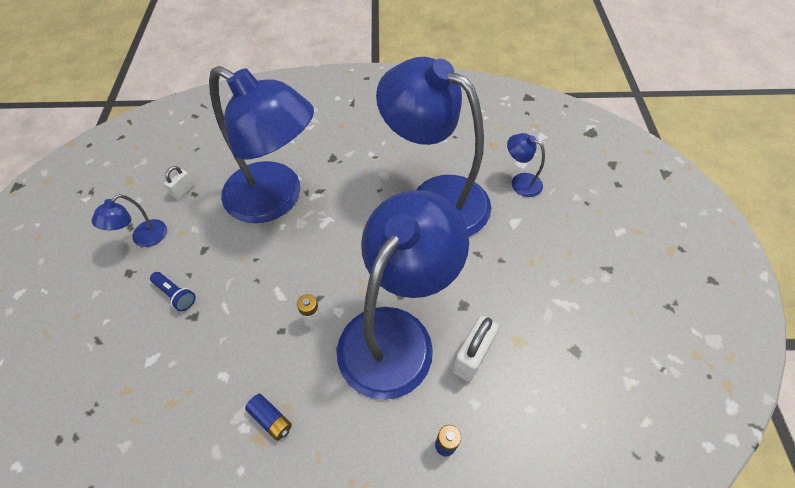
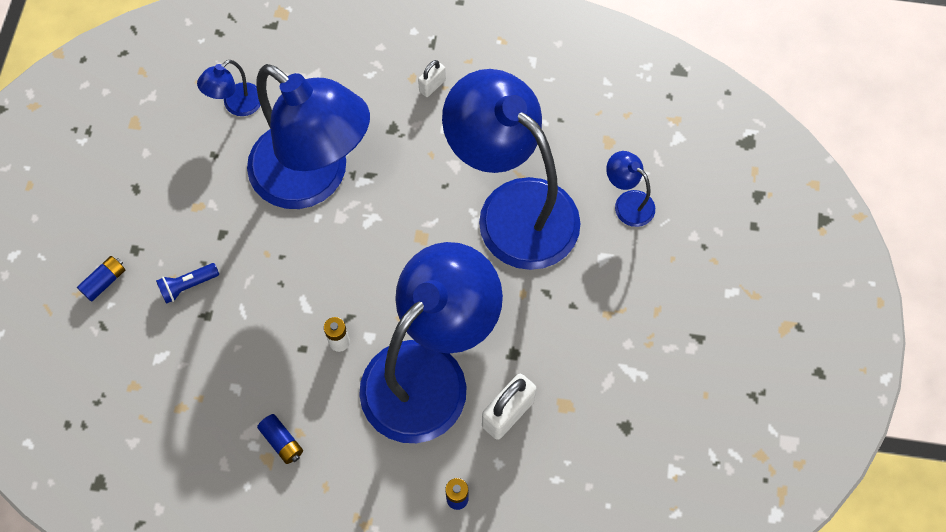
camera: 10 degrees right, 10 degrees up
(100, 302) = (104, 281): none -> blue battery
(144, 238) = (152, 208): blue lamp -> blue lamp (236, 105)
(175, 294) = (188, 286): blue flashlight -> blue flashlight turned 105 degrees clockwise
(183, 190) = (201, 148): white padlock -> white padlock (432, 86)

